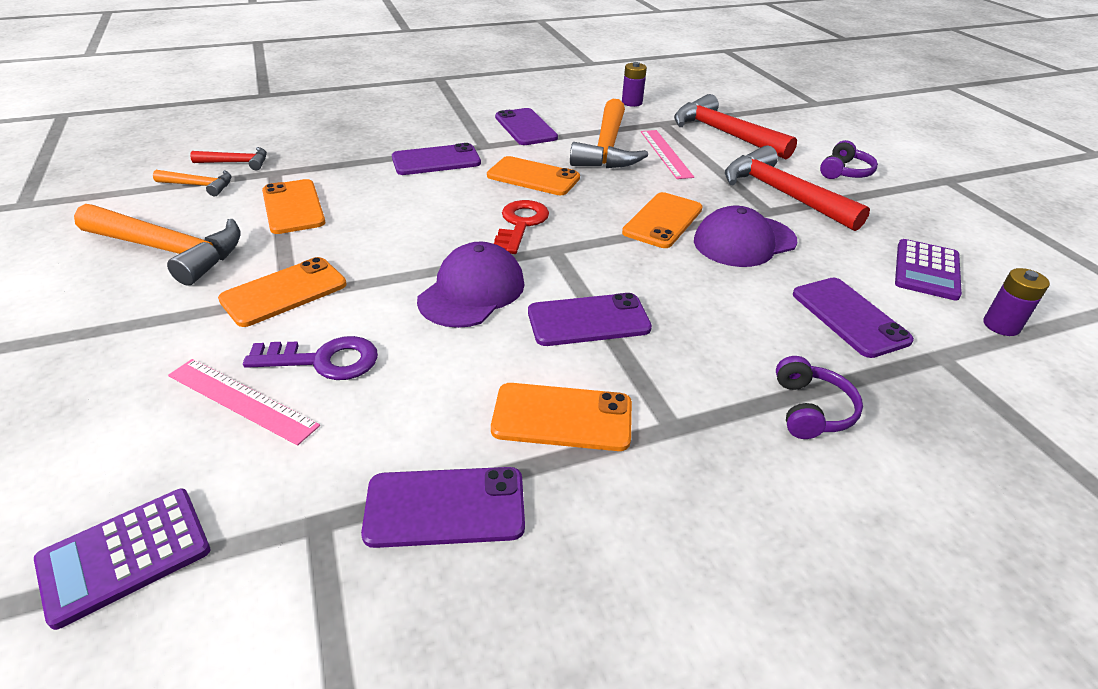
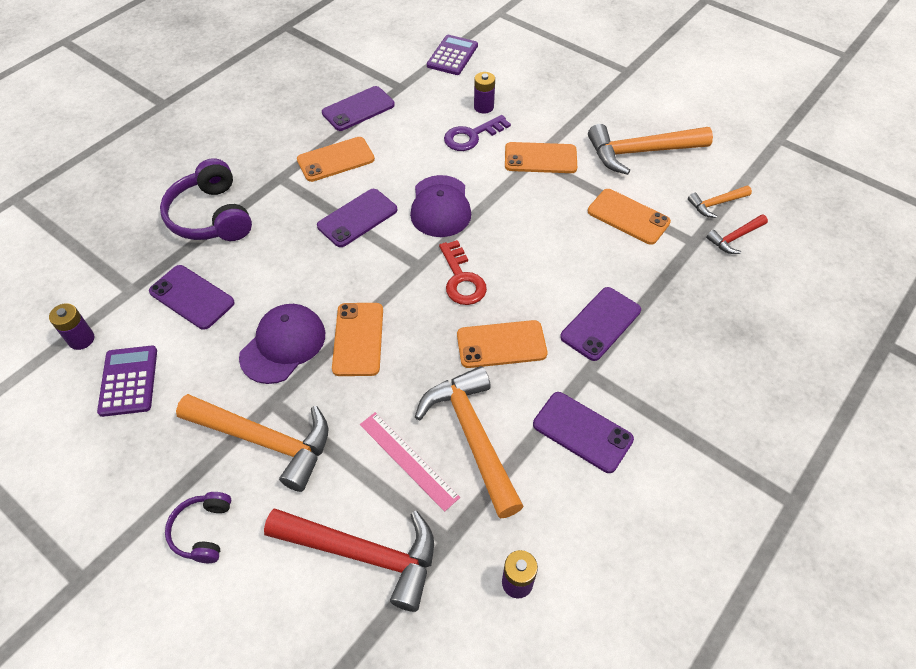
camera: 150 degrees right, 15 degrees up
(242, 400) = (483, 107): pink ruler -> purple battery
(284, 292) = (540, 158): orange phone -> orange phone turned 75 degrees clockwise
(782, 194) = (265, 441): red hammer -> orange hammer
(811, 410) = (211, 216): purple headphones -> purple headphones, size x1.78

